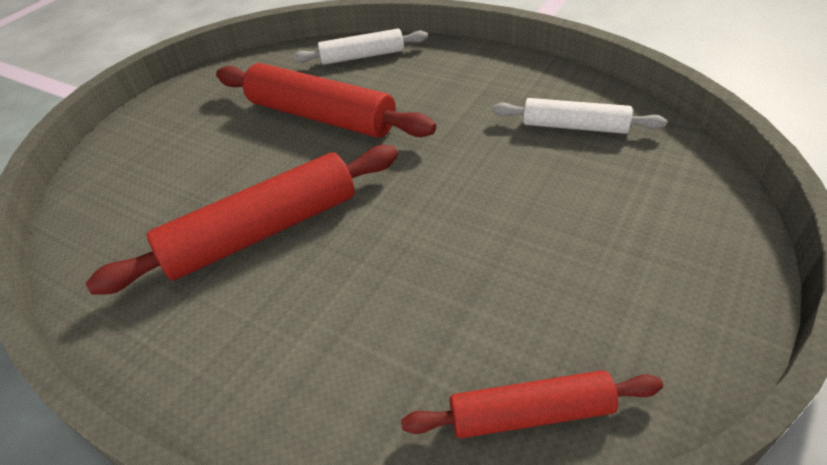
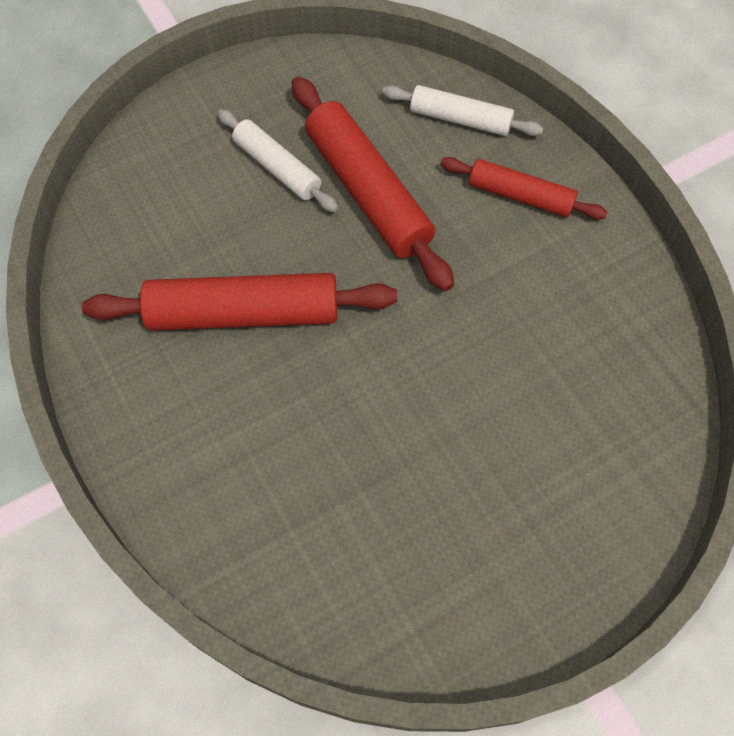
camera: 25 degrees right, 20 degrees up
(530, 414) = (341, 604): red rolling pin -> red rolling pin (520, 196)
(574, 127) = (596, 351): white rolling pin -> white rolling pin (277, 168)

